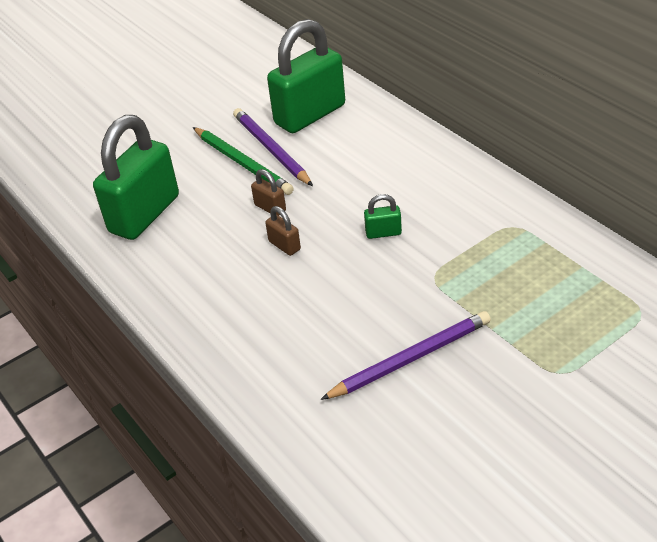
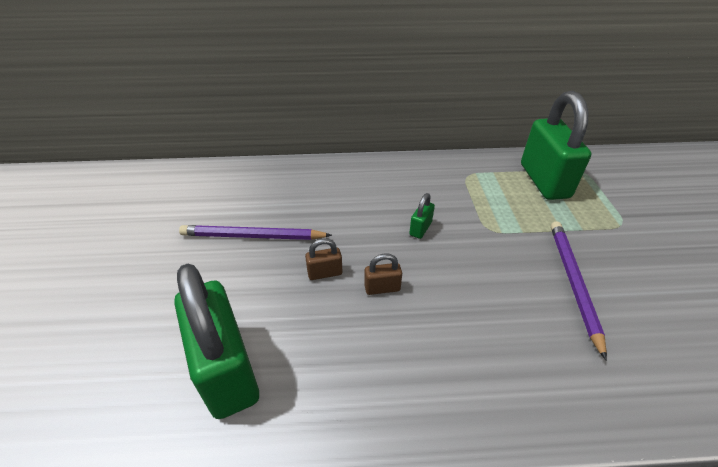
camera: 60 degrees left, 0 degrees up
(243, 163) = (246, 261): green pencil -> none
(310, 115) = (241, 197): green padlock -> green padlock (544, 181)

